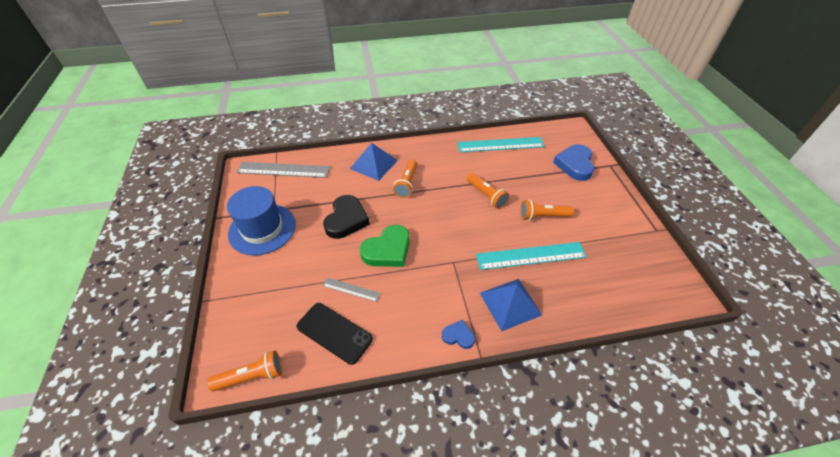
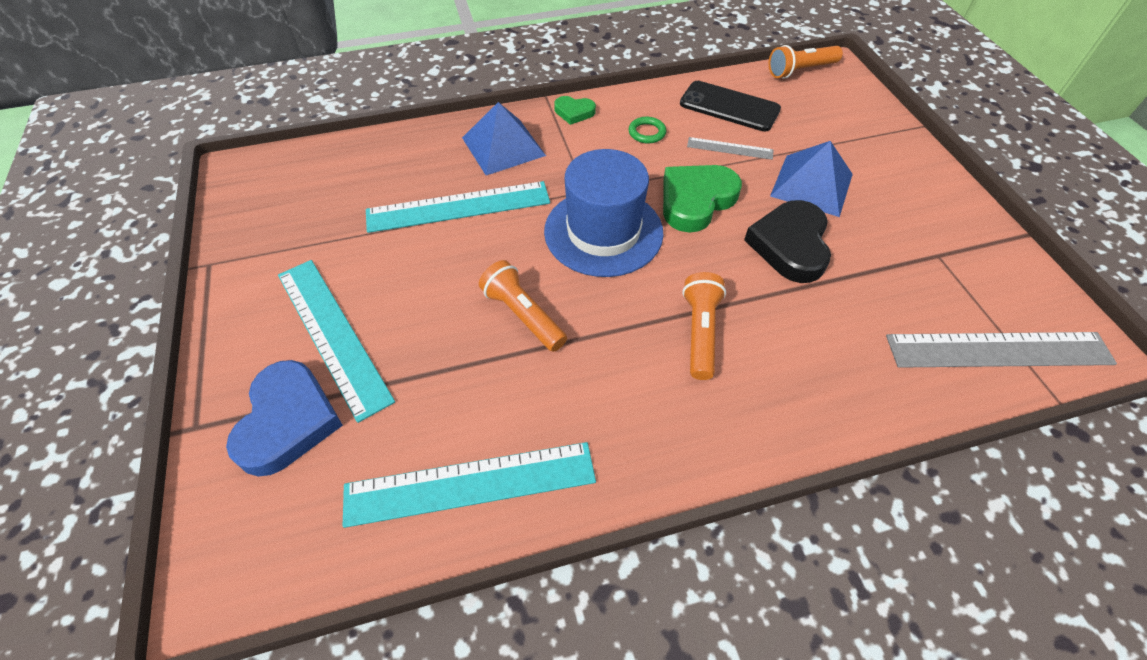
camera: 175 degrees right, 5 degrees up
(262, 229) = (927, 219): blue hat -> blue hat (603, 232)
(373, 164) = (797, 383): blue pyramid -> blue pyramid (812, 185)
(405, 309) = (647, 133): none -> green ring
(458, 336) = (574, 112): blue heart -> green heart
(543, 216) = (416, 277): orange flashlight -> none
(572, 193) = (333, 334): none -> turquoise ruler

